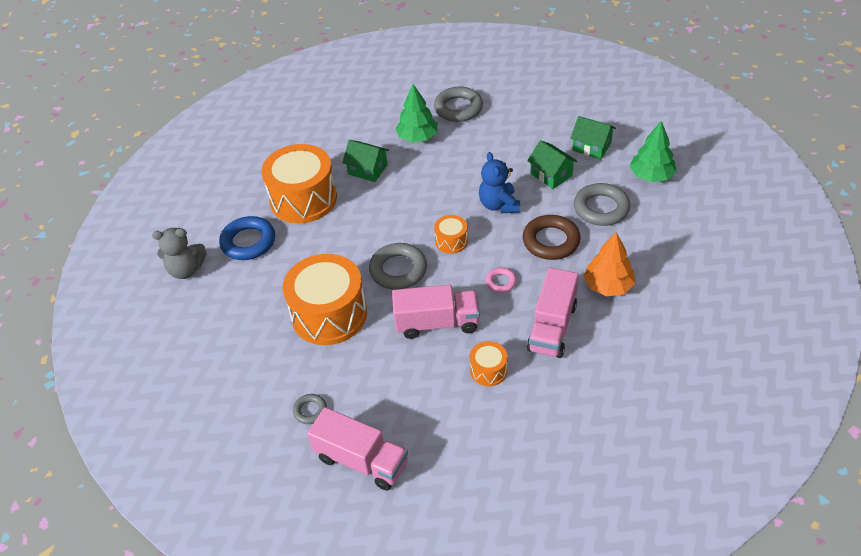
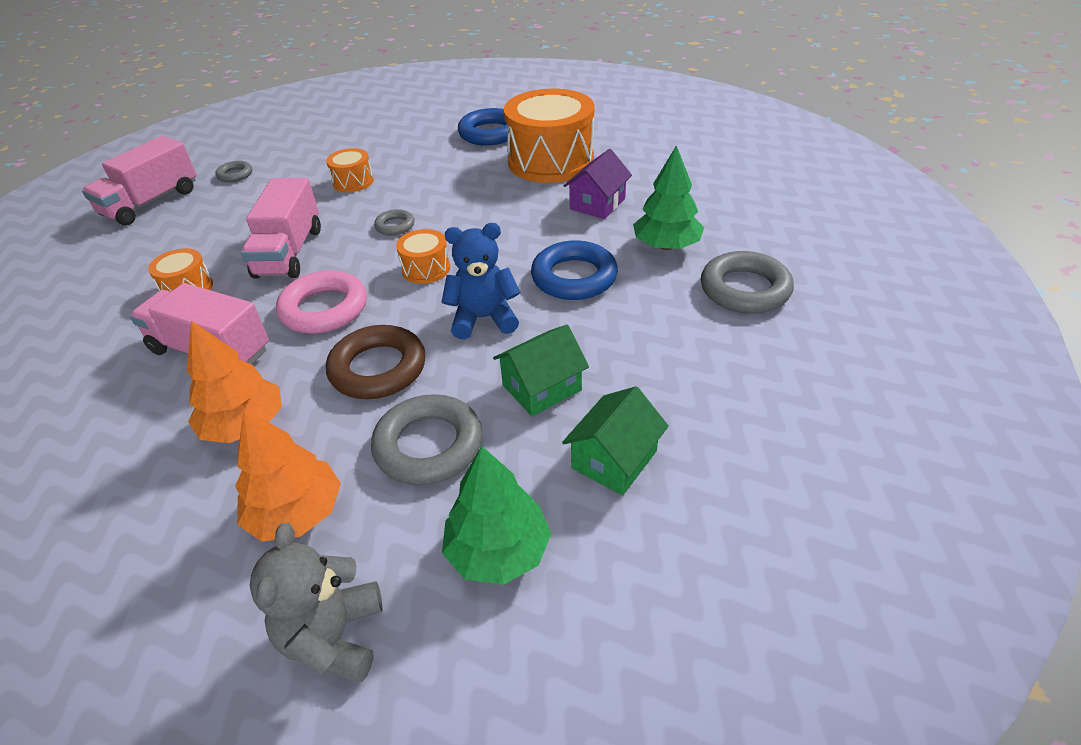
camera: 95 degrees right, 5 degrees down
(186, 270) = (464, 106): grey teddy bear -> grey teddy bear (334, 637)
(329, 314) = (353, 182): orange drum -> orange drum, size x0.46
(367, 169) = (597, 204): green house -> purple house
(398, 270) = (395, 226): grey ring -> grey ring, size x0.52
(454, 172) = (574, 277): none -> blue ring
(501, 282) = (324, 309): pink ring -> pink ring, size x1.92
(655, 245) = (296, 513): none -> orange tree

